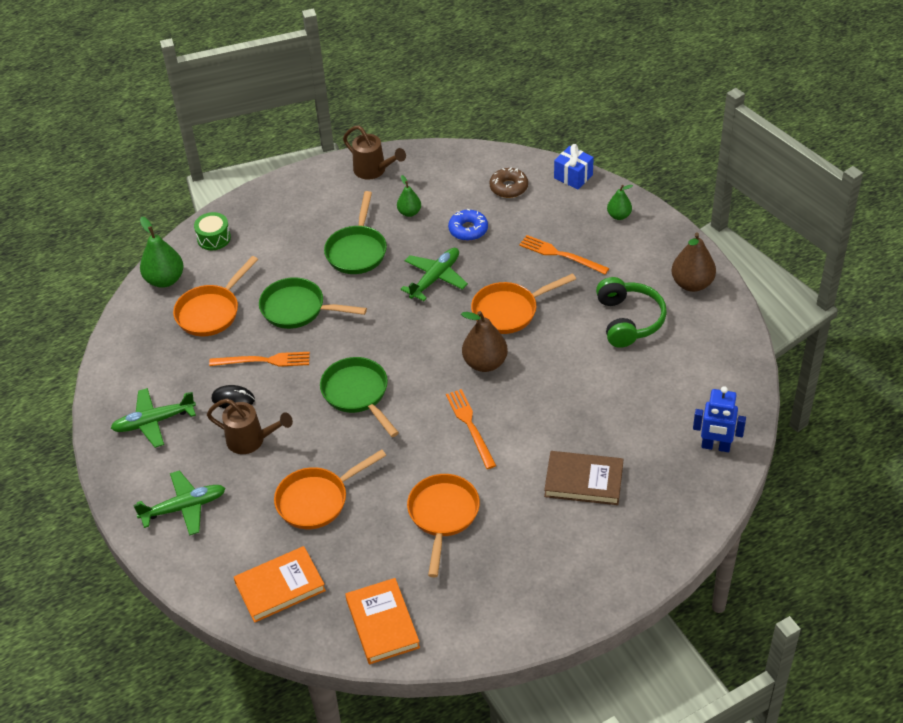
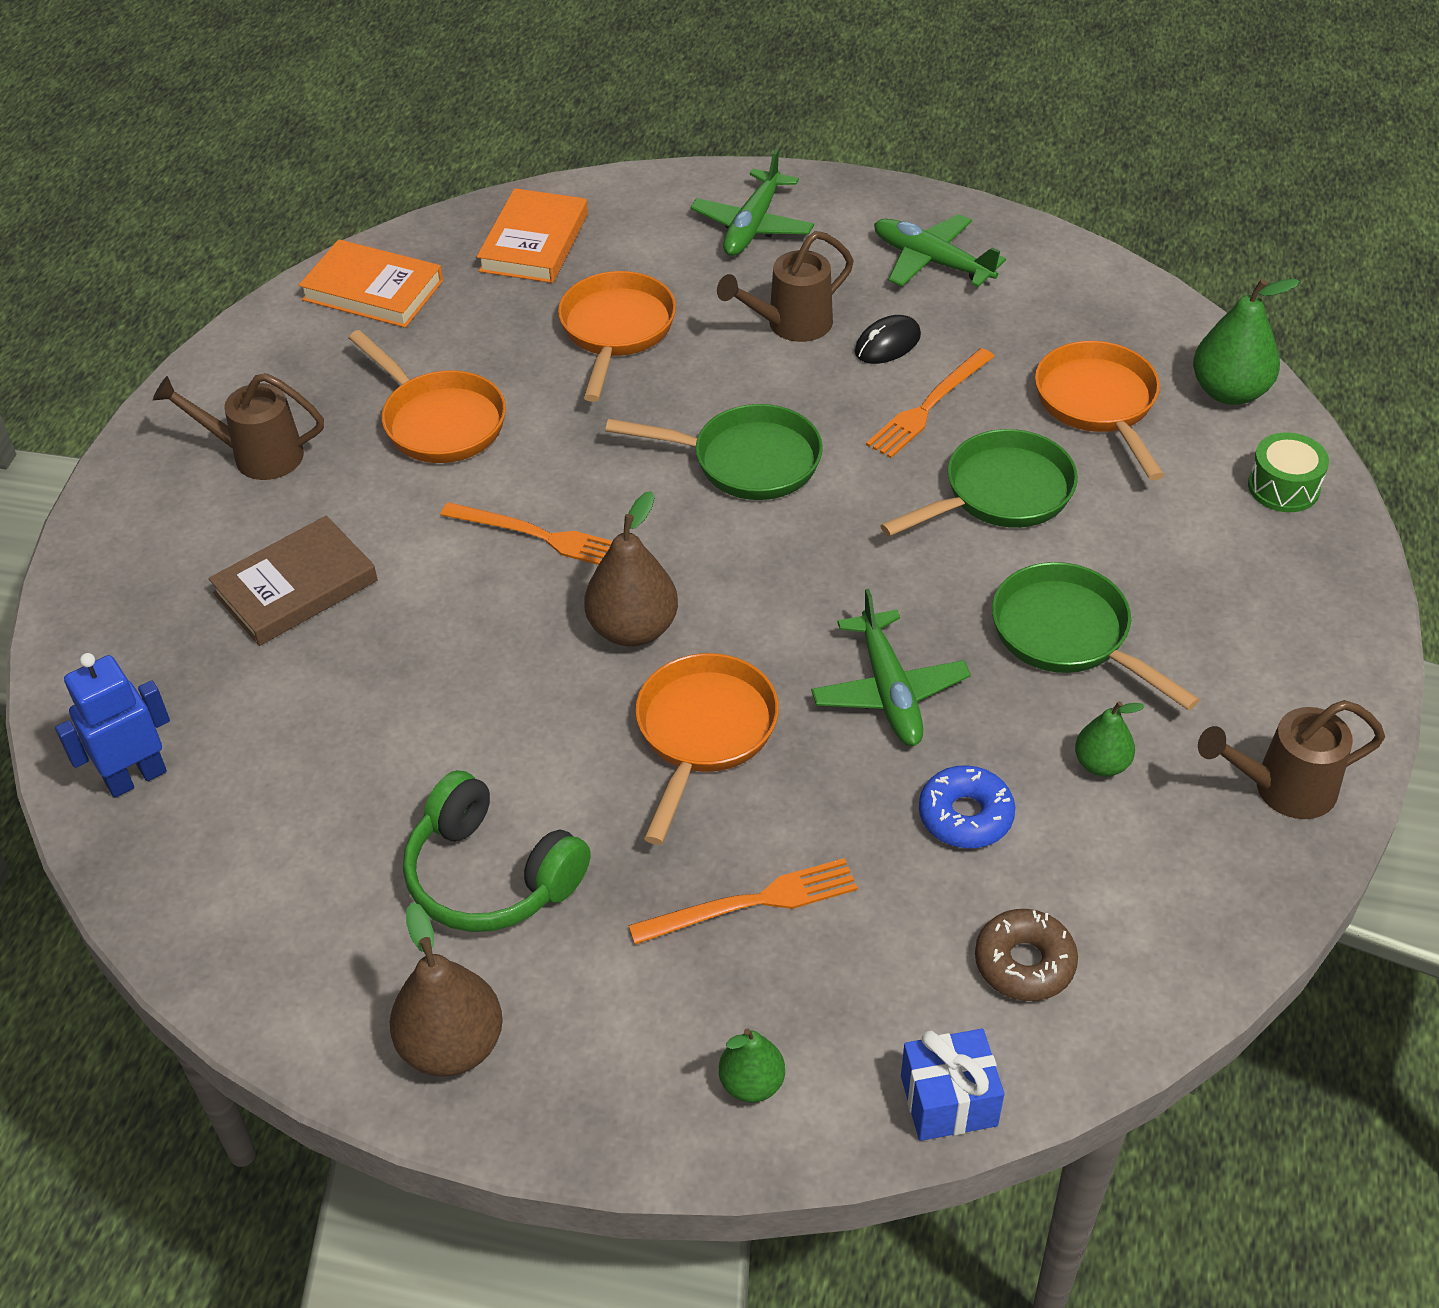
camera: 130 degrees right, 0 degrees up
(154, 422) = (932, 262): green plane -> green plane turned 75 degrees counterclockwise
(534, 564) = (258, 455): none -> brown watering can

